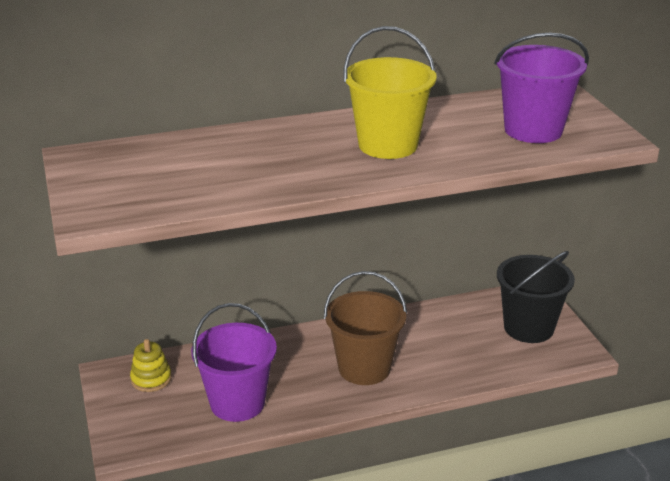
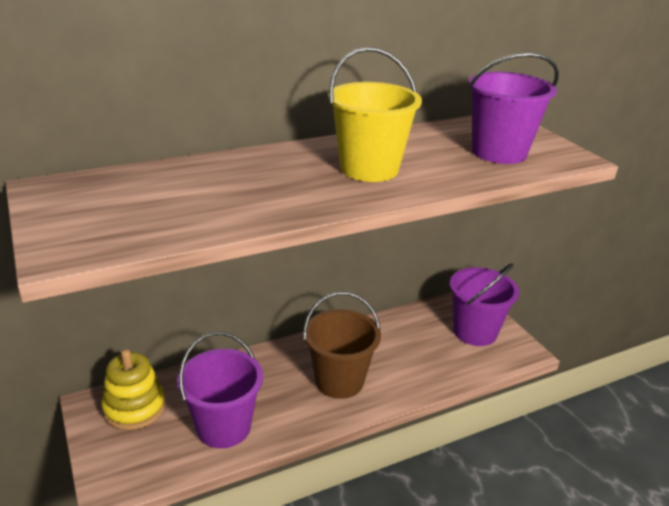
camera: 10 degrees left, 0 degrees up
(151, 379) = (134, 408): yellow stacking toy -> yellow stacking toy, size x1.53
(528, 328) = (475, 331): black bucket -> purple bucket

